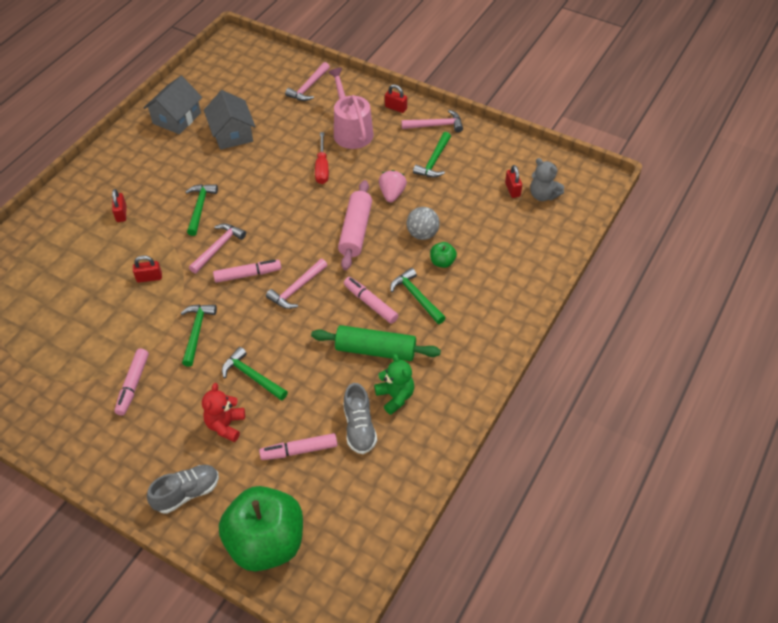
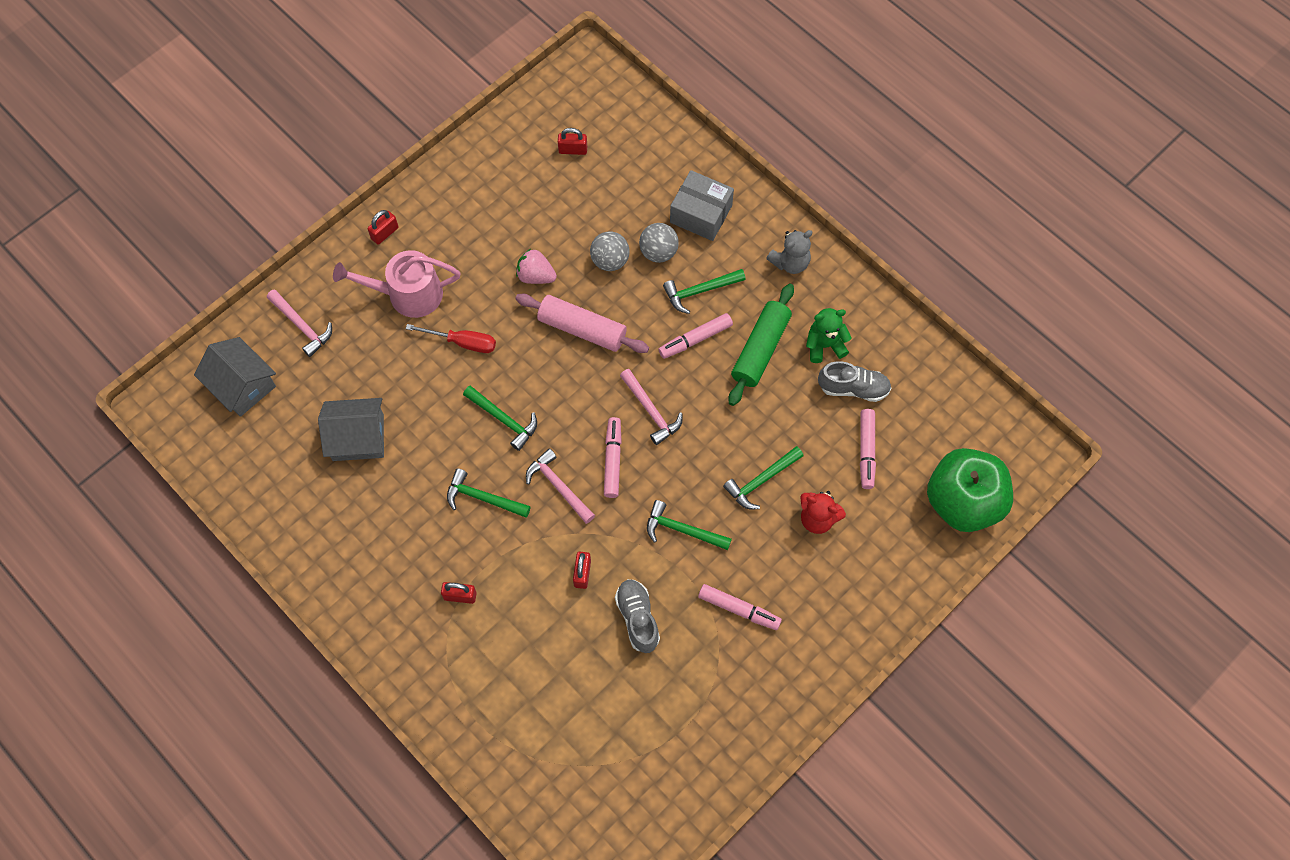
camera: 75 degrees left, 15 degrees up
(176, 118) = (298, 503): grey house -> grey house (242, 385)
(187, 493) = (891, 569): grey shoe -> grey shoe (637, 618)
(434, 161) = (497, 216): green hammer -> green hammer (504, 419)
(436, 125) = (435, 197): pink hammer -> none
(442, 262) = (658, 252): green apple -> grey ball
(490, 282) = (701, 214): none -> grey box
(543, 195) = (592, 122): grey teddy bear -> grey teddy bear (790, 262)

